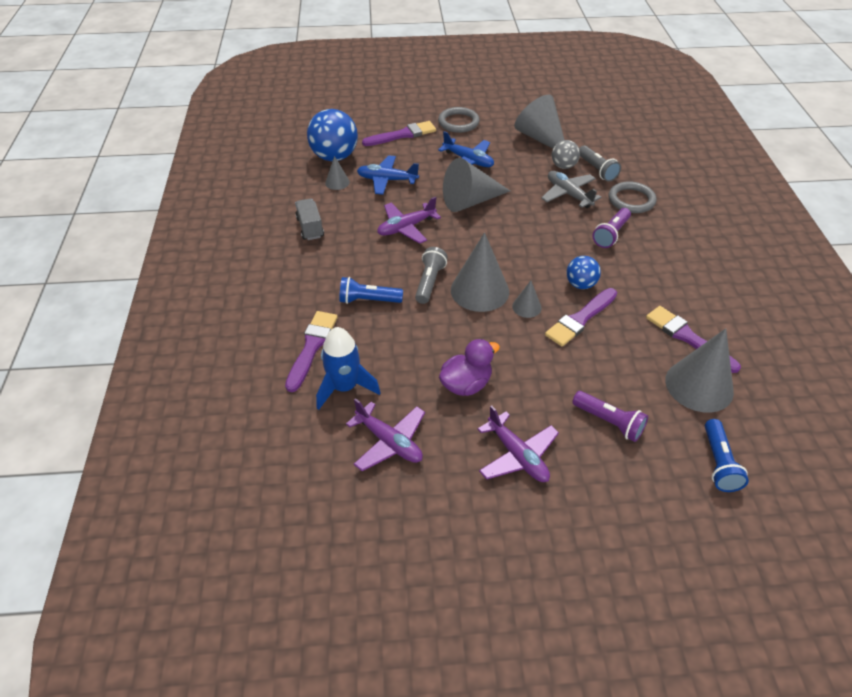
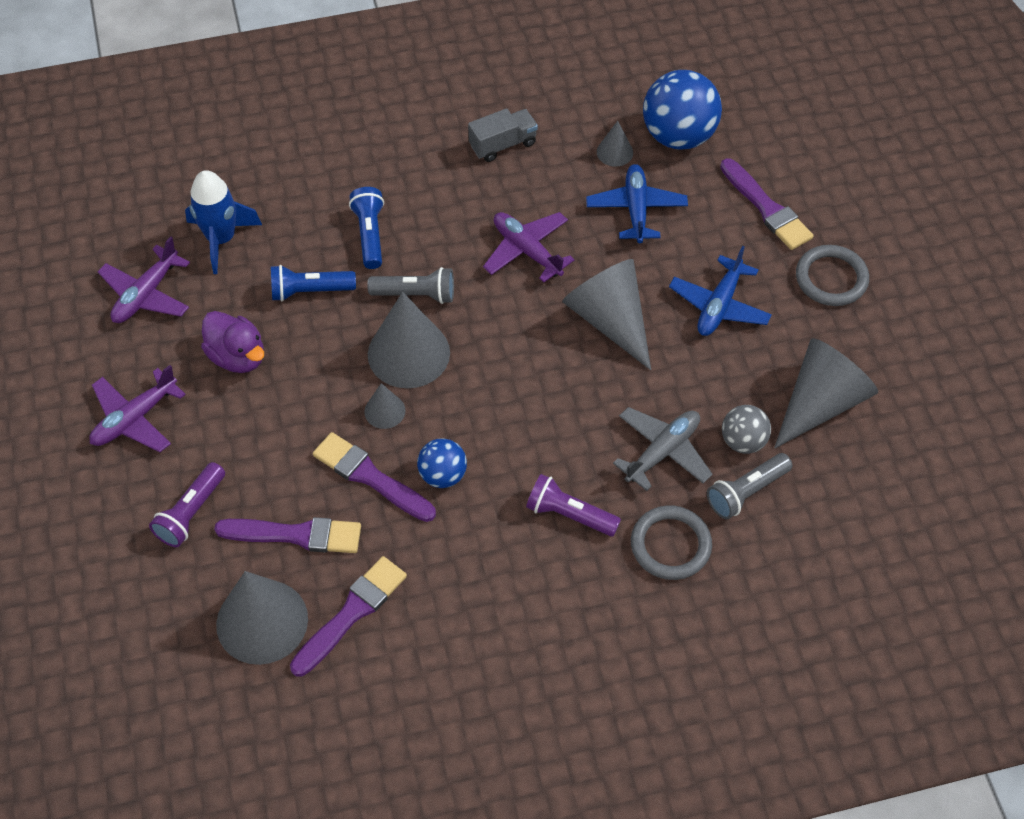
camera: 80 degrees right, 10 degrees up
(312, 347) = (280, 195): purple brush -> purple brush (296, 535)
(718, 463) = (135, 635): blue flashlight -> blue flashlight (309, 291)

